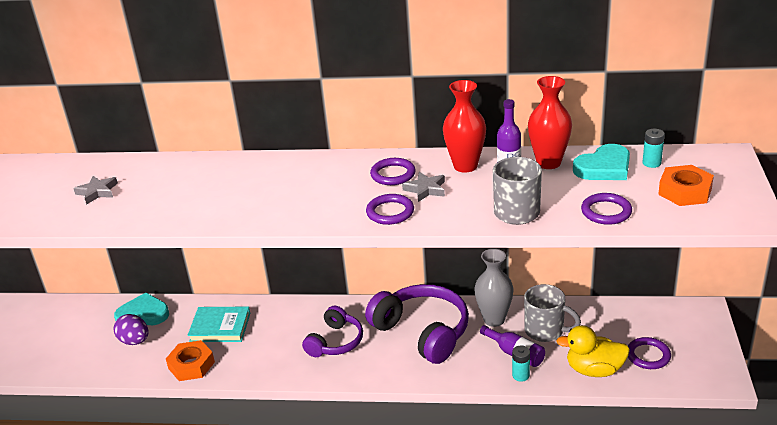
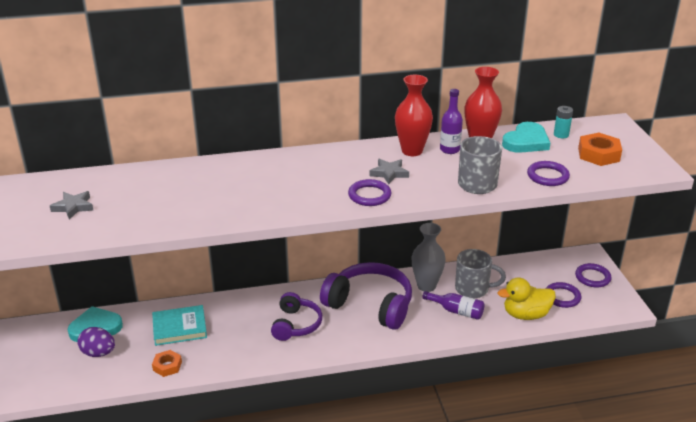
camera: 20 degrees left, 0 degrees up
(191, 365) = (167, 366): orange nut -> orange nut, size x0.66
(393, 174) = (353, 164): purple ring -> purple ring (592, 277)
(520, 375) = (469, 328): turquoise battery -> none

